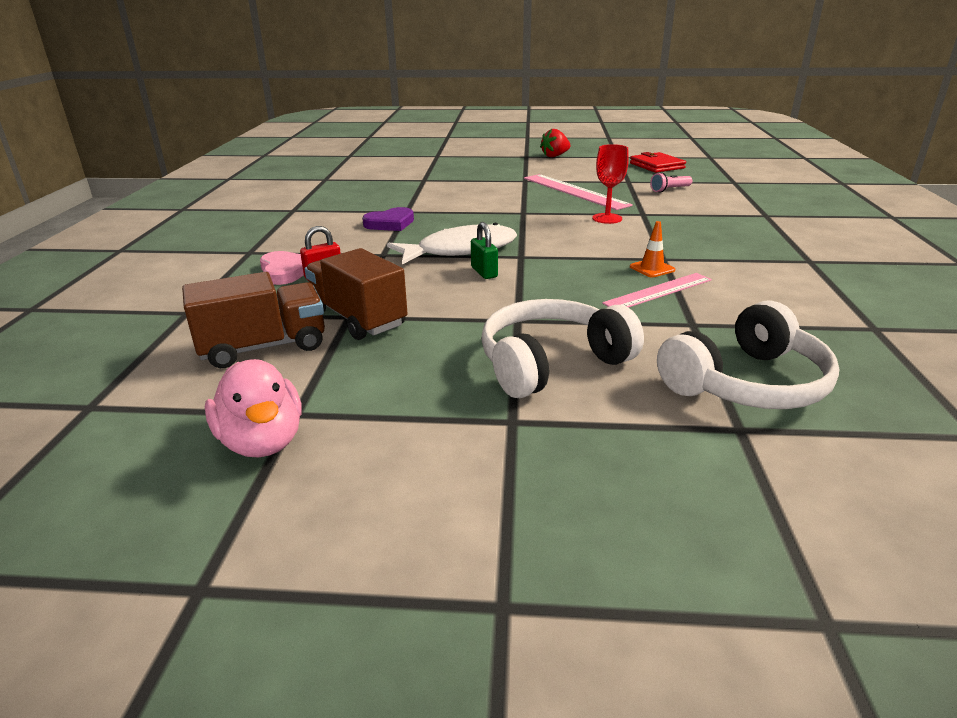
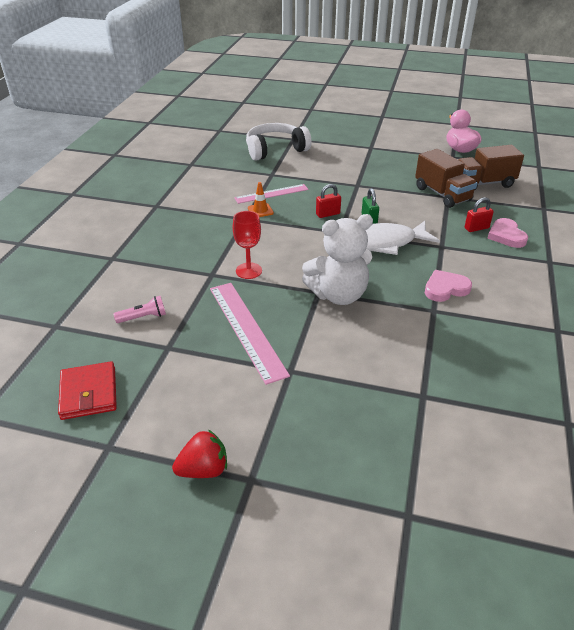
camera: 170 degrees left, 10 degrees up
(390, 223) = (445, 289): purple heart -> pink heart
(502, 212) = (338, 295): none -> white teddy bear
(548, 273) = (328, 214): none -> red padlock
(551, 363) = (348, 164): white headphones -> none

